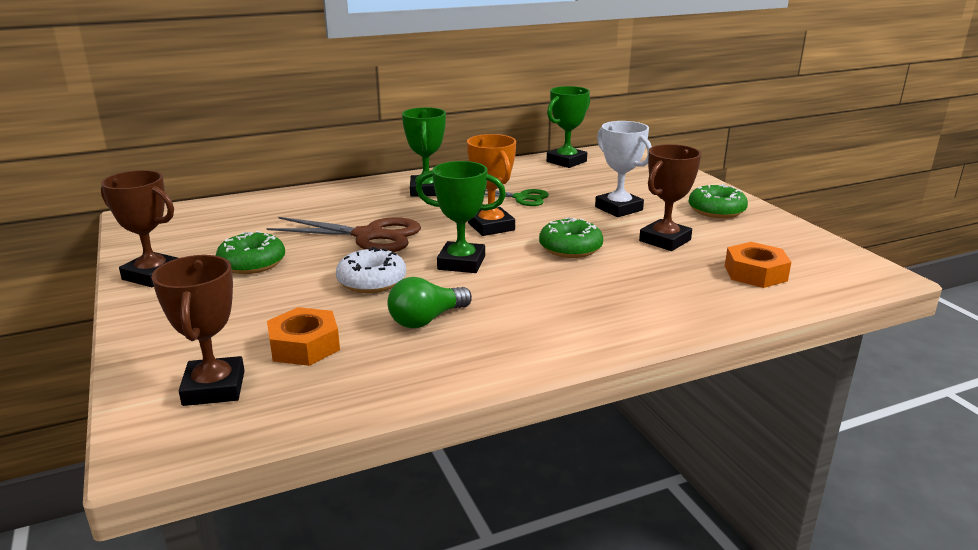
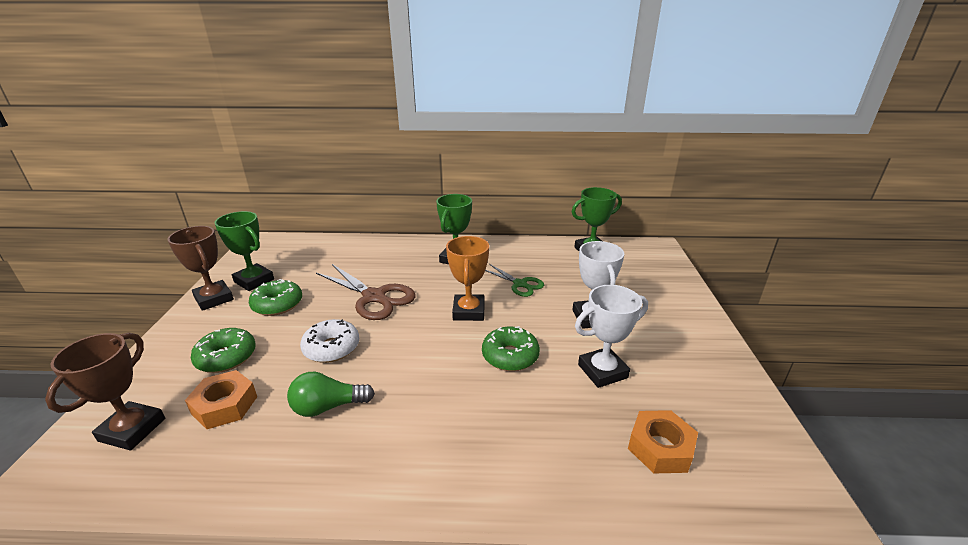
camera: 25 degrees right, 5 degrees up
(461, 263) = (411, 347): green trophy -> green trophy (254, 281)
(665, 240) = (602, 371): brown trophy -> white trophy
(716, 211) = (684, 345): green donut -> green donut (226, 357)

